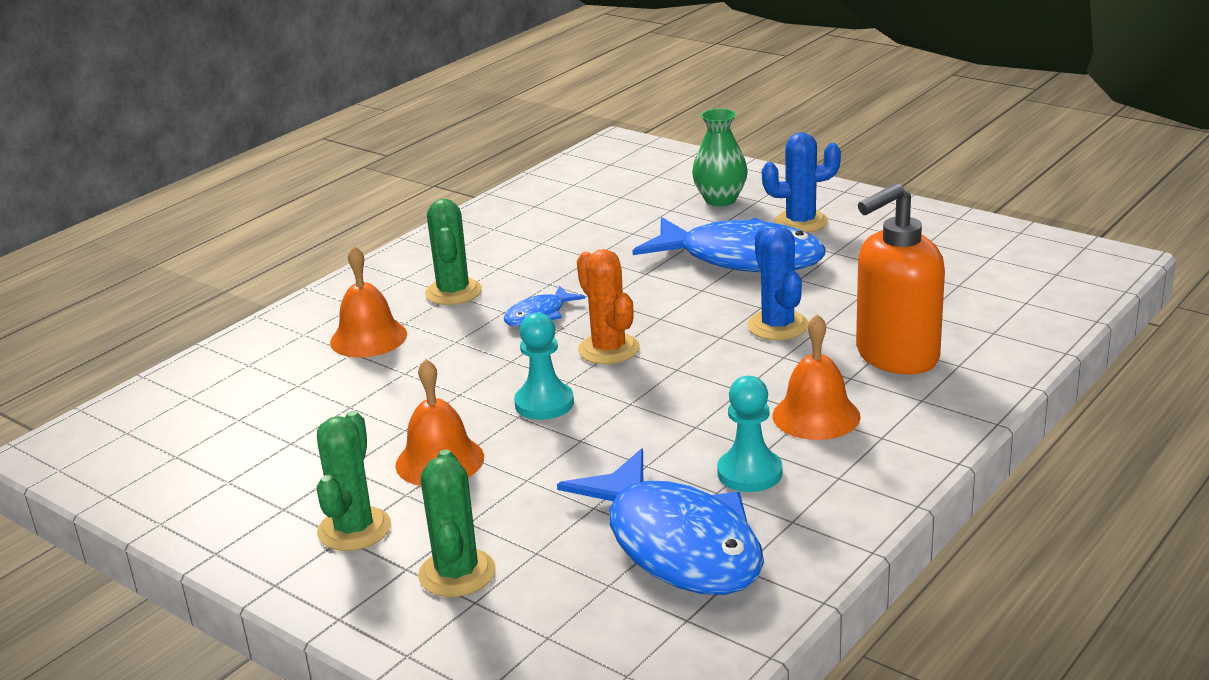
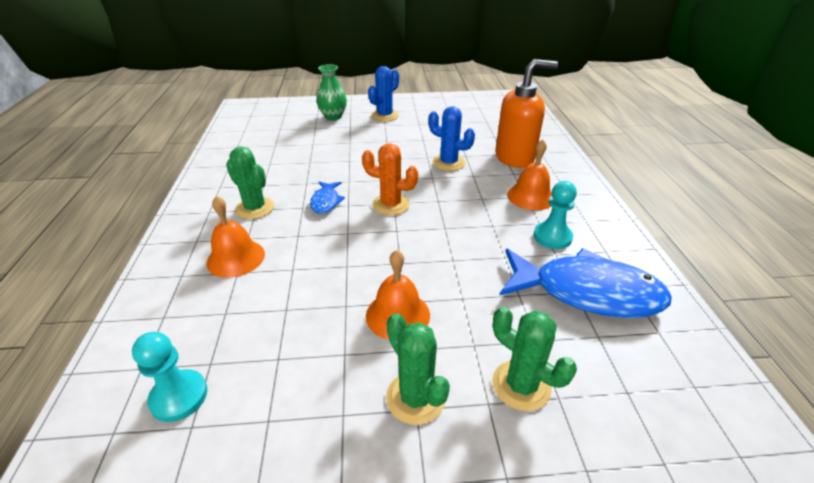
camera: 45 degrees left, 10 degrees up
(544, 403) = (403, 249): turquoise pawn -> turquoise pawn (179, 396)
(741, 259) = (384, 139): blue fish -> none
(896, 356) = (515, 158): orange soap dispenser -> orange soap dispenser turned 120 degrees counterclockwise

